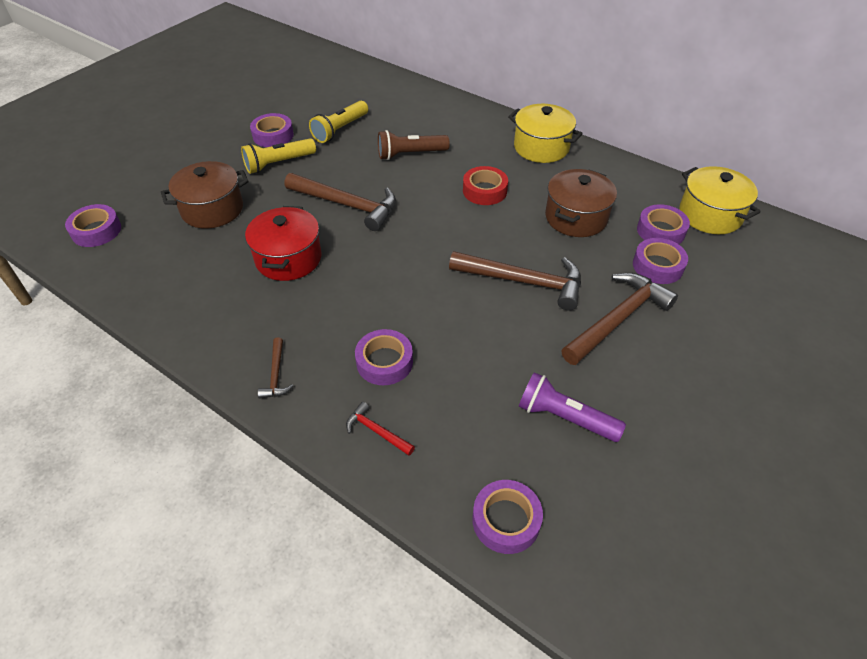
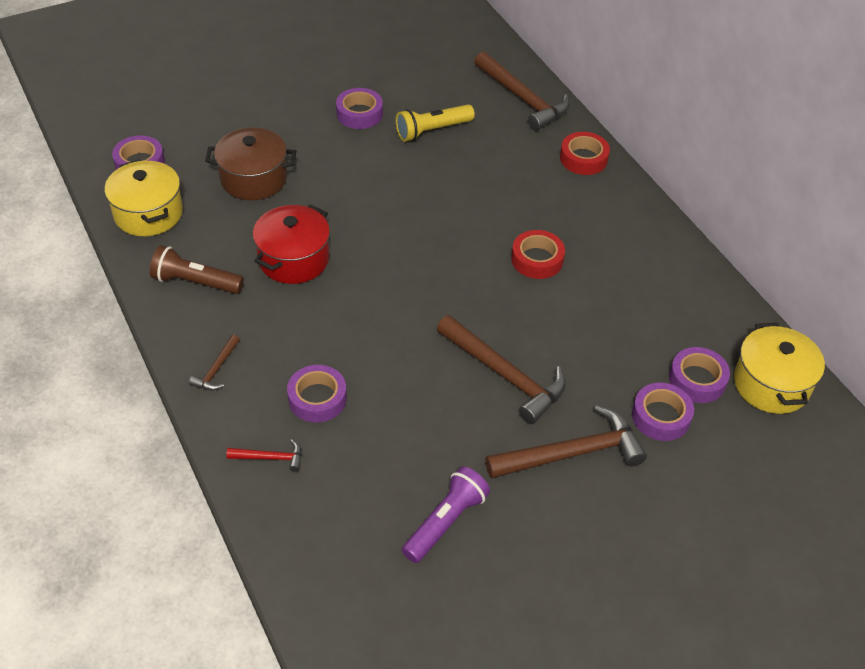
camera: 25 degrees right, 0 degrees up
(278, 163) = (345, 149): yellow flashlight -> none
(347, 205) = (384, 223): brown hammer -> brown hammer (523, 99)
(376, 431) = (270, 458): red hammer -> red hammer turned 120 degrees clockwise
(410, 154) = (487, 187): brown flashlight -> brown flashlight (195, 282)
(466, 114) = (583, 158): none -> red tape
(506, 520) = (329, 583): purple tape -> none
(541, 147) = (638, 231): yellow pot -> yellow pot (148, 213)
(564, 417) = (445, 522): purple flashlight -> purple flashlight turned 75 degrees clockwise
(576, 217) = (614, 328): brown pot -> none

